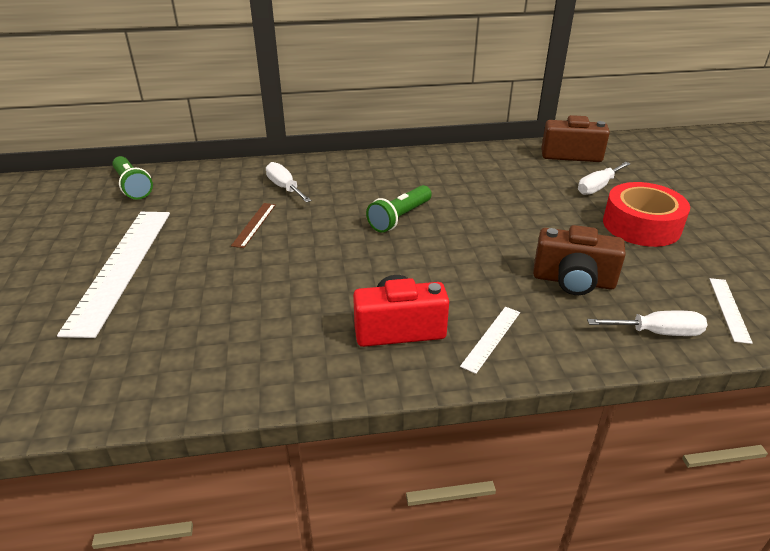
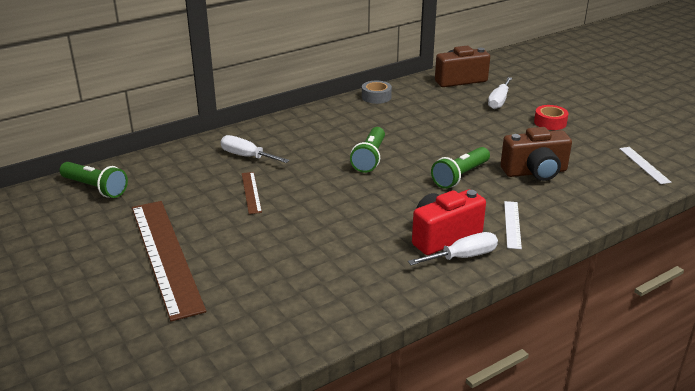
camera: 25 degrees left, 5 degrees down
(121, 267) = (165, 255): white ruler -> brown ruler
(464, 155) = (376, 97): none -> grey tape
(479, 262) = (460, 176): none -> green flashlight
(641, 225) = (550, 122): red tape -> red tape, size x0.53
(657, 332) = (613, 191): white screwdriver -> white screwdriver (463, 257)

